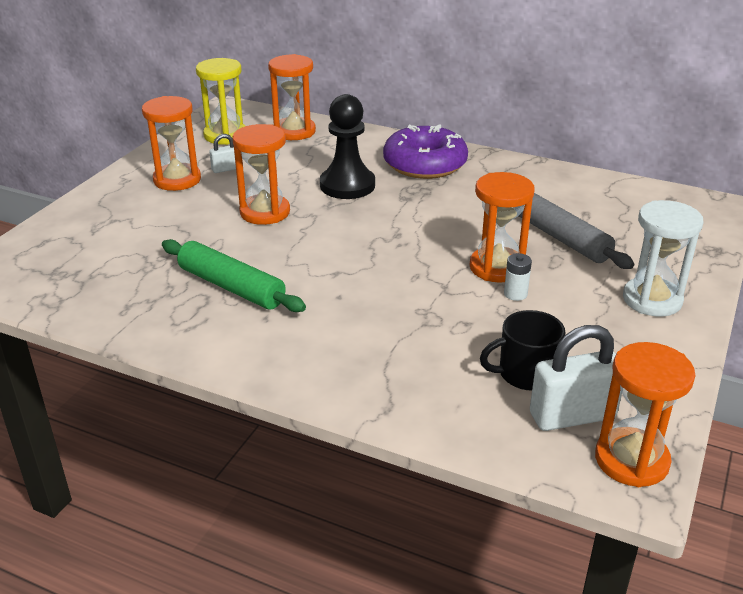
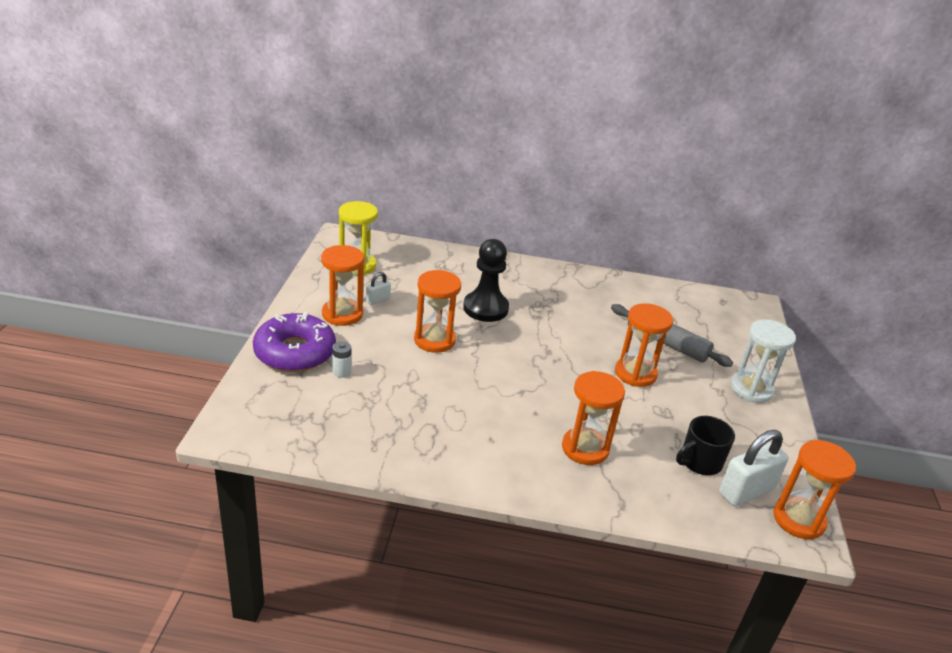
camera: 20 degrees left, 0 degrees up
(231, 287) = (448, 414): green rolling pin -> none
(294, 131) = (413, 258): orange hourglass -> orange hourglass (585, 448)
(425, 164) = (534, 283): purple donut -> purple donut (295, 352)
(515, 294) = (659, 395): white battery -> white battery (341, 372)

